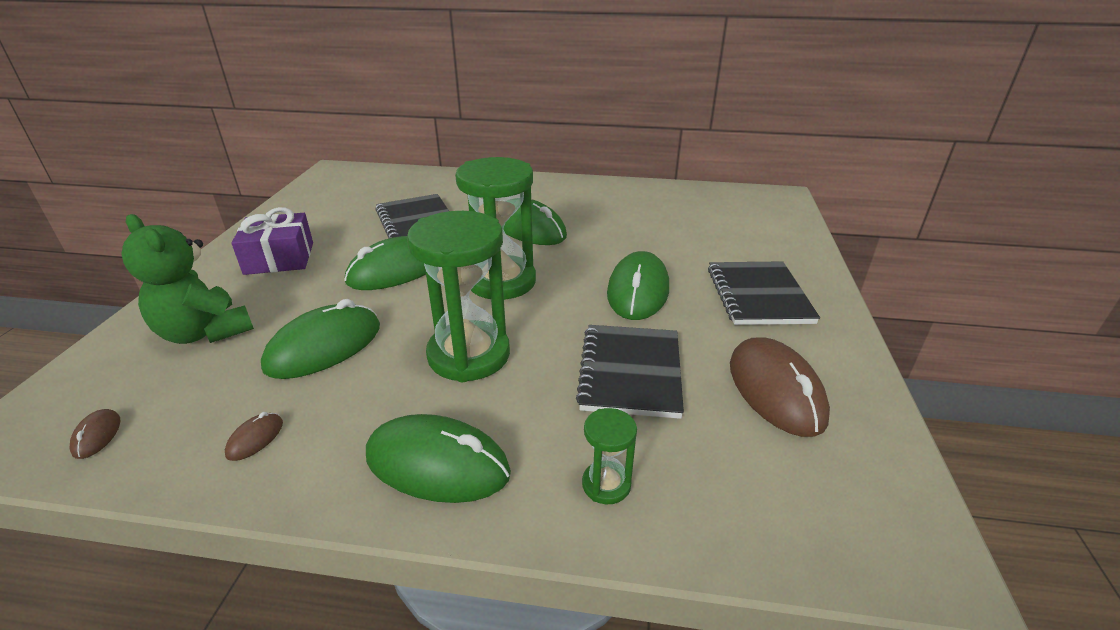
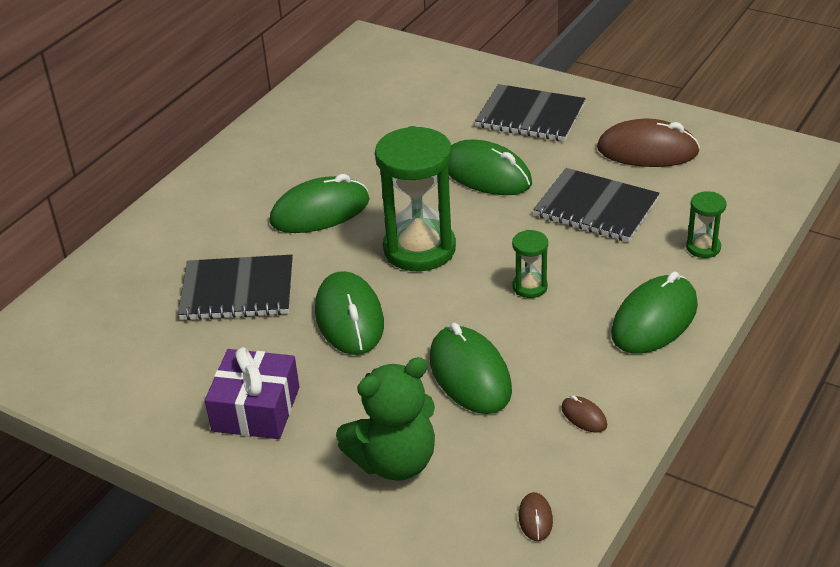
camera: 65 degrees left, 5 degrees up
(97, 436) = (535, 519): brown mouse -> brown mouse turned 75 degrees clockwise
(469, 355) = (530, 287): green hourglass -> green hourglass, size x0.46

